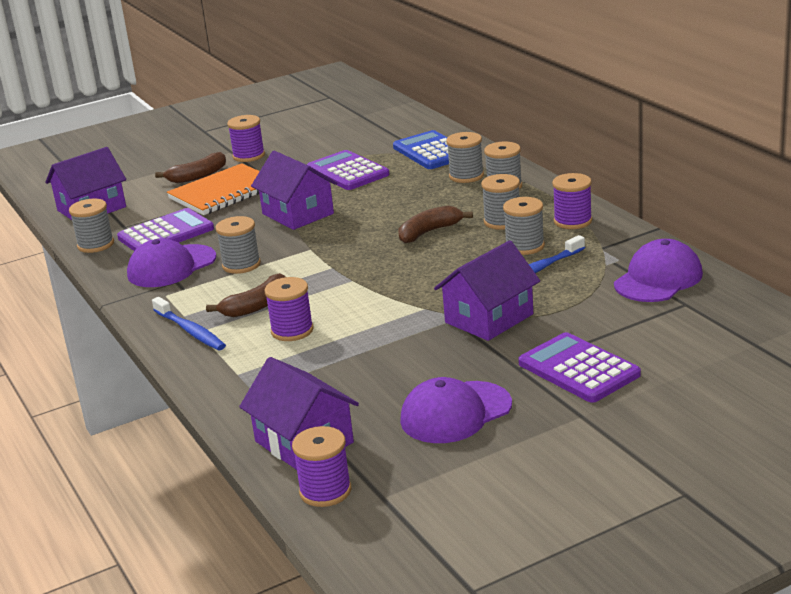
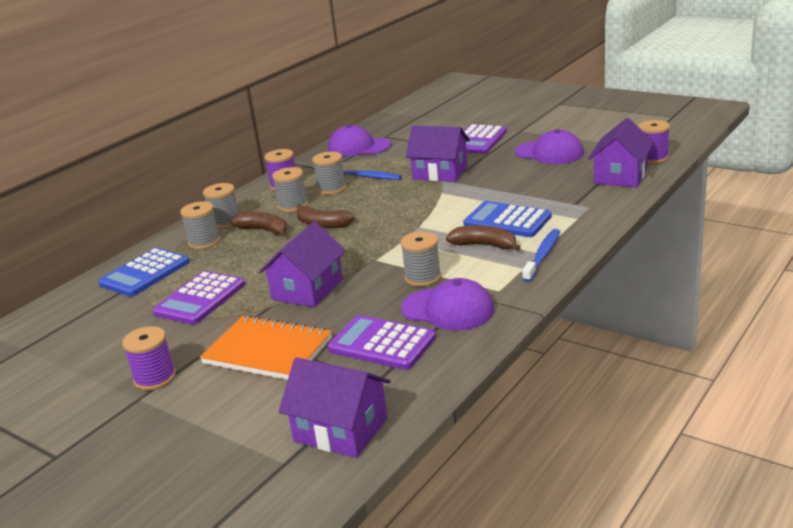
camera: 115 degrees left, 0 degrees up
(96, 245) = (430, 377): grey spool -> none
(198, 176) = (223, 390): brown banana -> brown banana (264, 230)
(292, 331) = (507, 221): purple spool -> blue calculator

